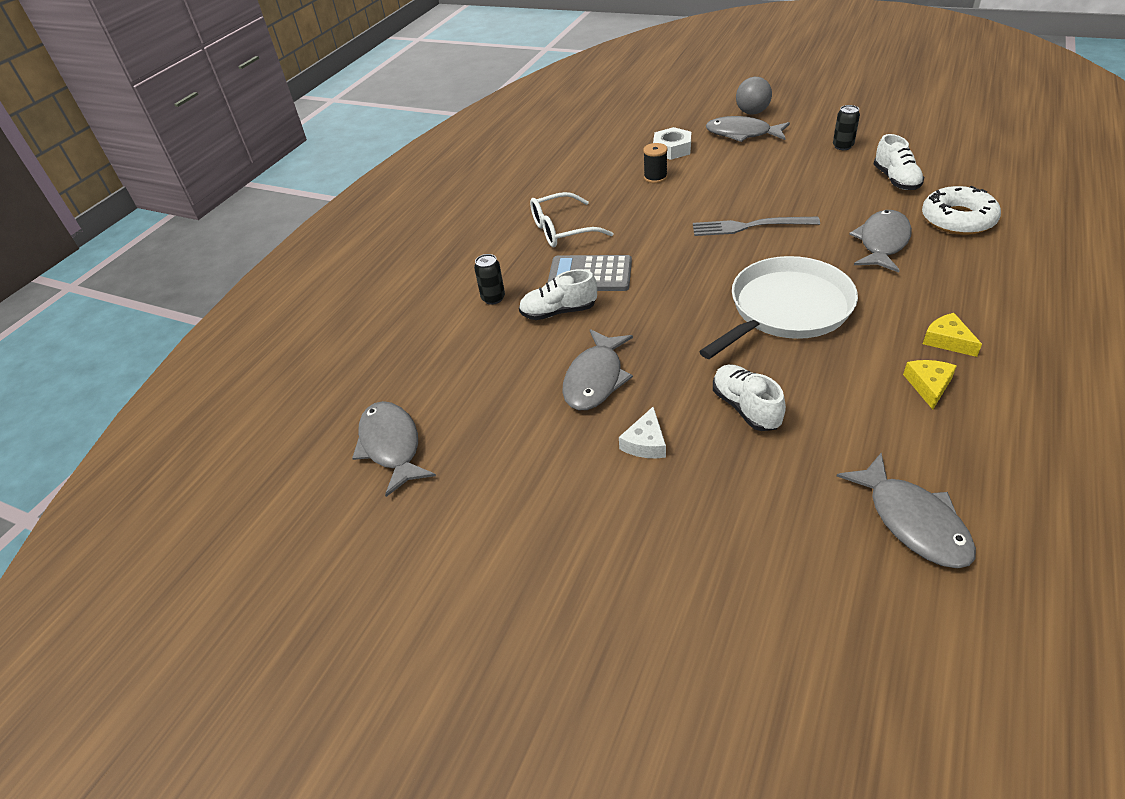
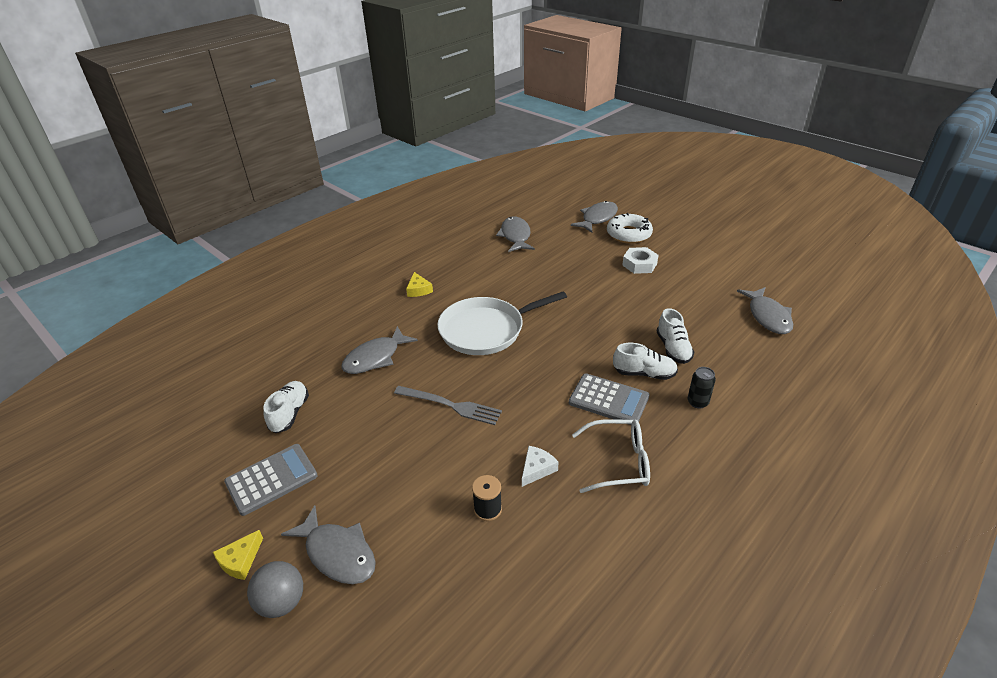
camera: 165 degrees left, 5 degrees down
(595, 379) = (631, 321): grey fish -> grey fish (597, 218)
(645, 443) = (615, 284): white cheese -> white cheese (537, 469)
(672, 149) = (436, 559): white nut -> white nut (639, 264)
(745, 408) = (552, 286): white shoe -> white shoe (673, 349)
(842, 146) = (271, 479): black can -> grey calculator
(928, 385) = (453, 274): yellow cheese -> yellow cheese (240, 560)
(957, 219) = (305, 359): white donut -> white donut (628, 234)

